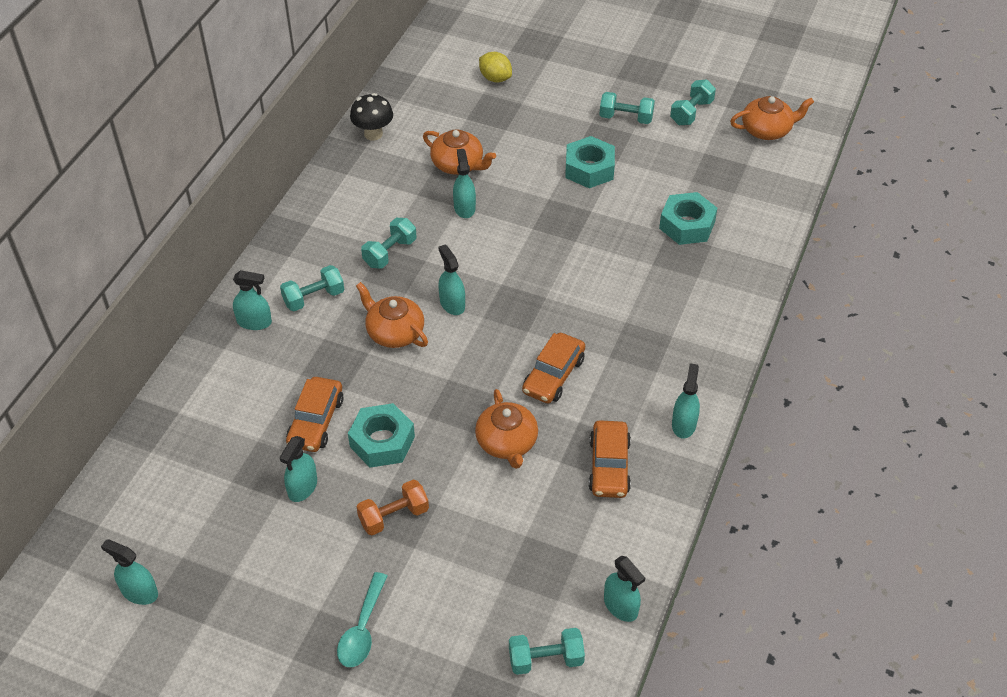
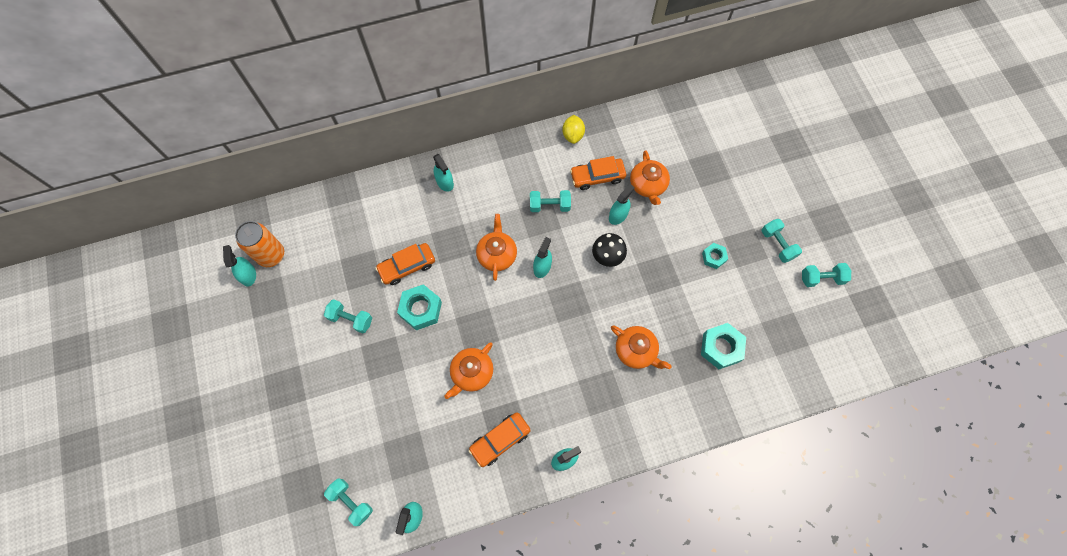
camera: 50 degrees right, 20 degrees up
(142, 550) = (271, 255): none -> orange can
(302, 487) = (362, 295): turquoise spray bottle -> none
(314, 298) = (485, 196): turquoise dumbbell -> turquoise dumbbell (351, 319)
(362, 629) = (302, 395): turquoise spoon -> none
(373, 134) = (628, 123): black mushroom -> black mushroom (607, 257)
(394, 516) = (379, 354): orange dumbbell -> none
(495, 78) = (737, 147): yellow lemon -> yellow lemon (573, 135)
(553, 375) = (538, 361): orange car -> orange car (597, 177)
(589, 169) = (713, 257): turquoise nut -> turquoise nut, size x0.59
(767, 130) = (852, 335): orange teapot -> orange teapot (636, 351)

